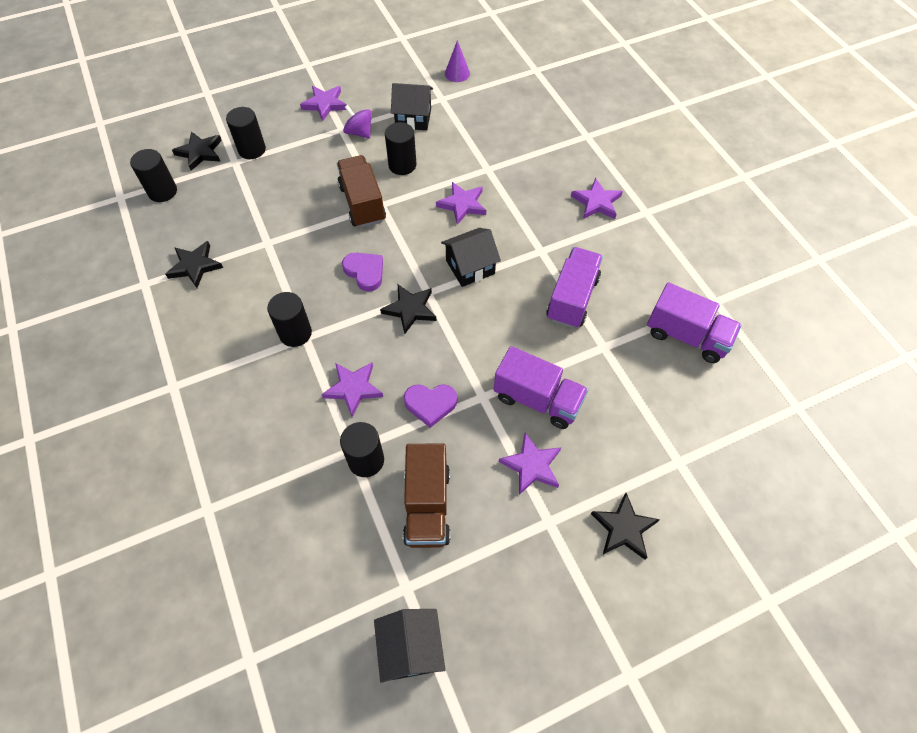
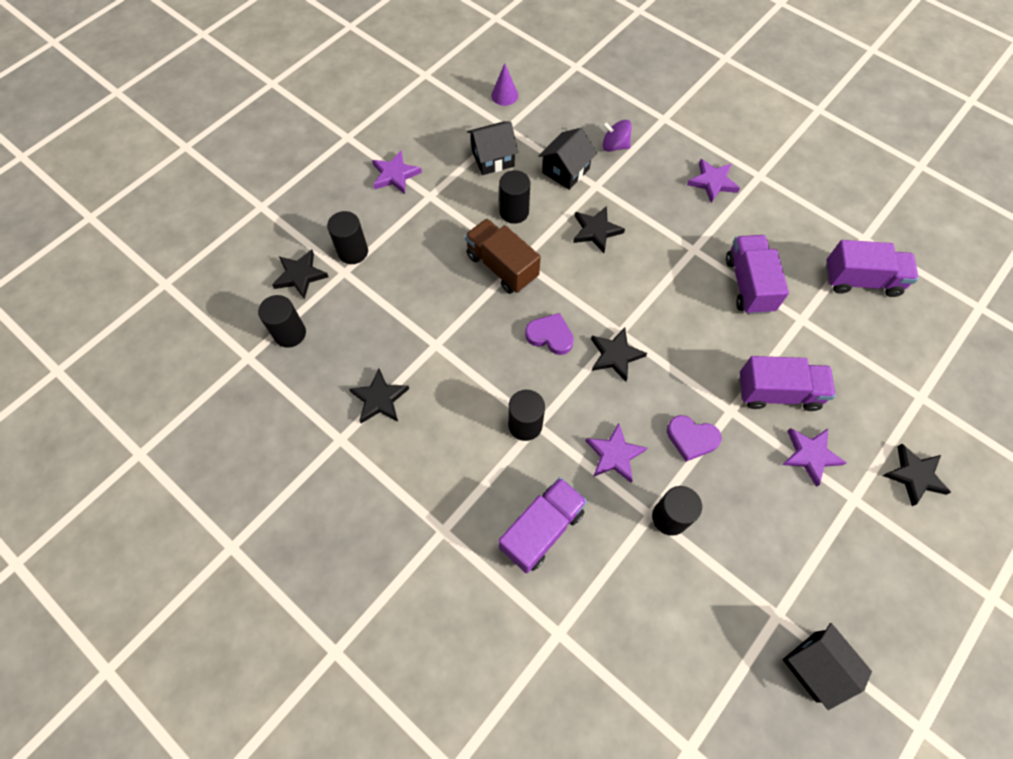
camera: 25 degrees left, 5 degrees up
(251, 421) = (541, 529): none -> purple truck
(359, 132) = (450, 193): purple spinning top -> purple spinning top (615, 146)
(427, 505) = (748, 533): brown truck -> none
(430, 404) = (691, 438): purple heart -> purple heart turned 45 degrees clockwise
(462, 204) = (596, 231): purple star -> black star
(470, 267) = (642, 291): black house -> black house (566, 171)

